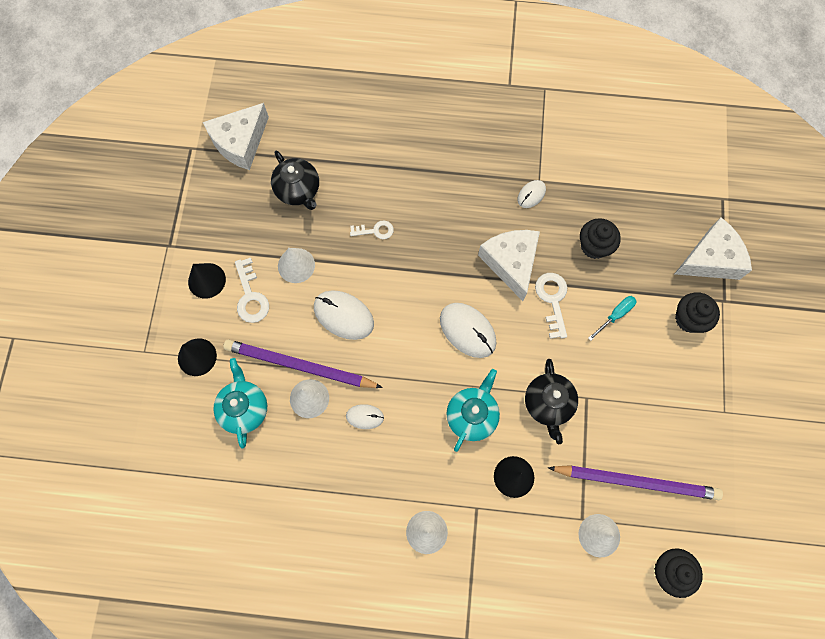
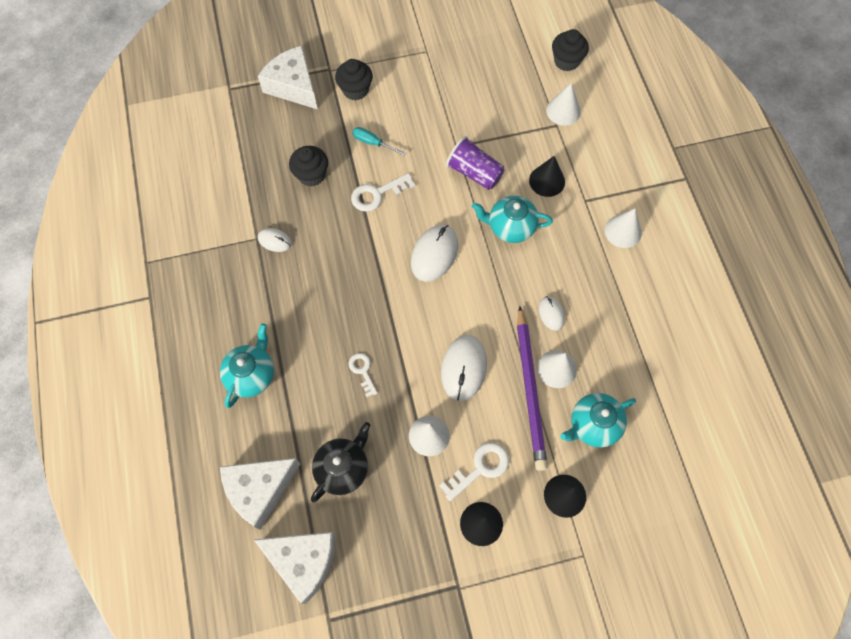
camera: 110 degrees left, 5 degrees down
(407, 144) = (252, 375): none -> turquoise teapot
(511, 263) = (353, 238): white cheese -> white cheese (259, 490)
(548, 404) = (474, 172): black teapot -> purple cup
(636, 481) = (509, 96): purple pencil -> none

